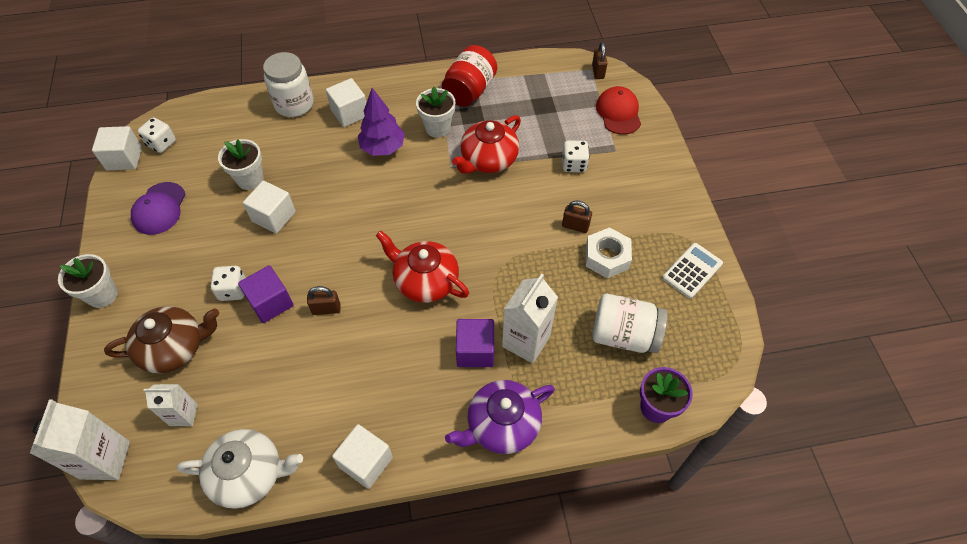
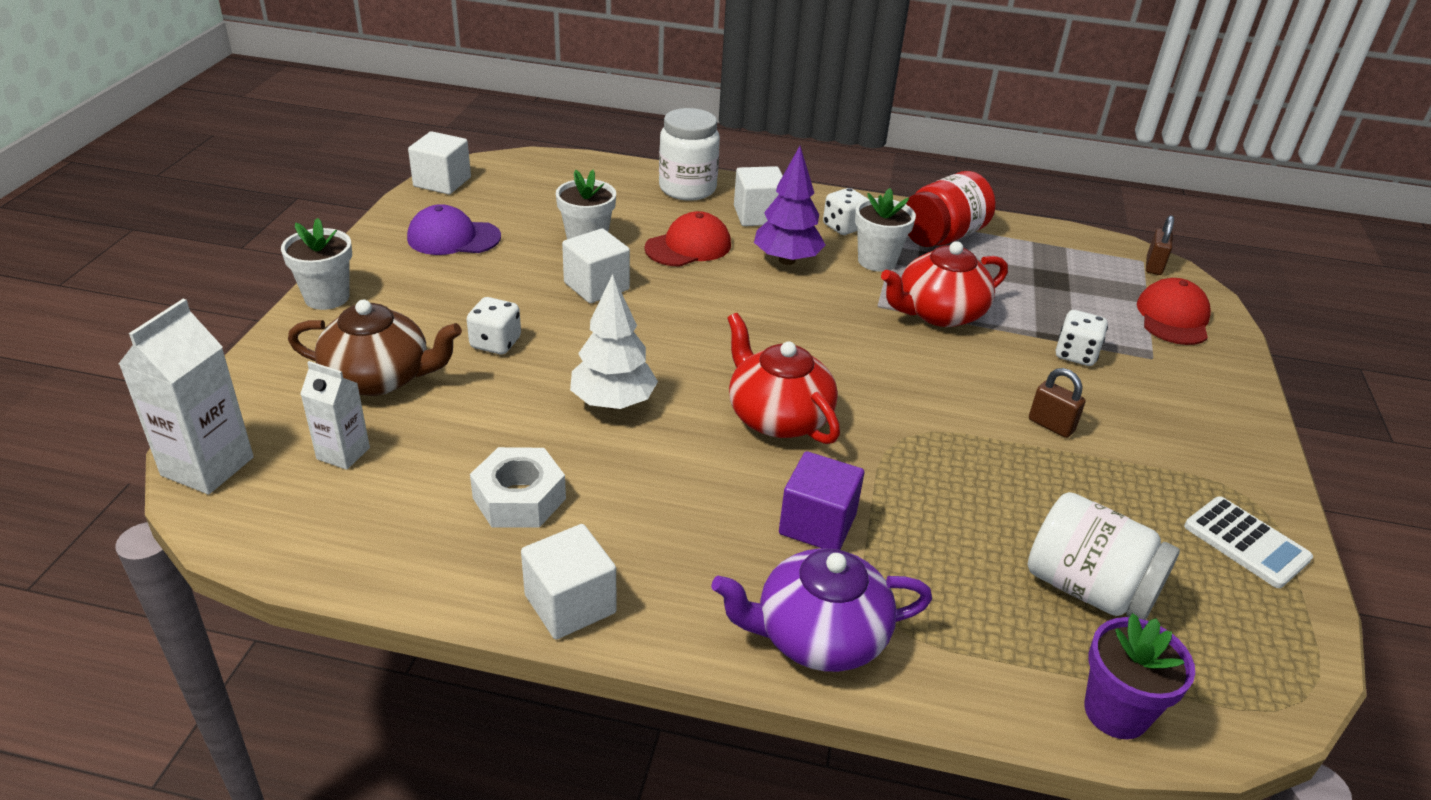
camera: 20 degrees right, 20 degrees down
(159, 208) = (453, 238): purple cap -> purple cap turned 60 degrees clockwise
(161, 143) = (496, 181): white dice -> white dice (843, 227)
(249, 474) = (388, 554): white teapot -> none
(270, 302) = (538, 372): purple cube -> none
(317, 158) = (688, 246): none -> red cap
(326, 309) = (613, 403): brown padlock -> white tree
(526, 341) = (908, 540): white carton -> none
(607, 257) = (1092, 478): white nut -> white nut (519, 498)
(692, 271) = (1246, 543): white calculator -> white calculator turned 75 degrees clockwise

